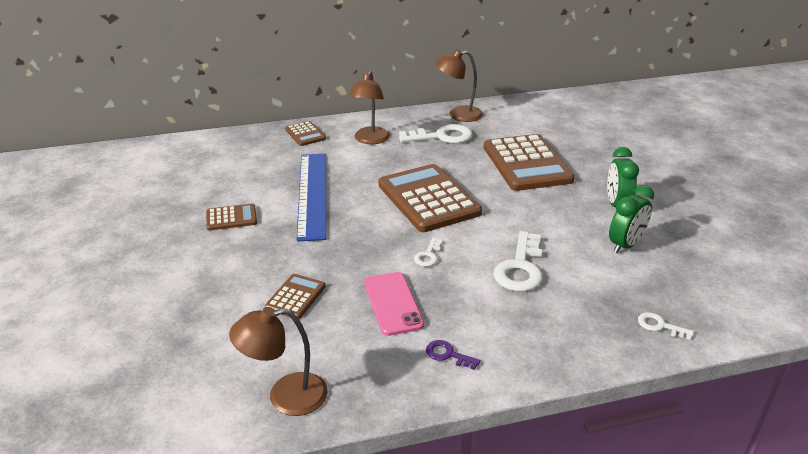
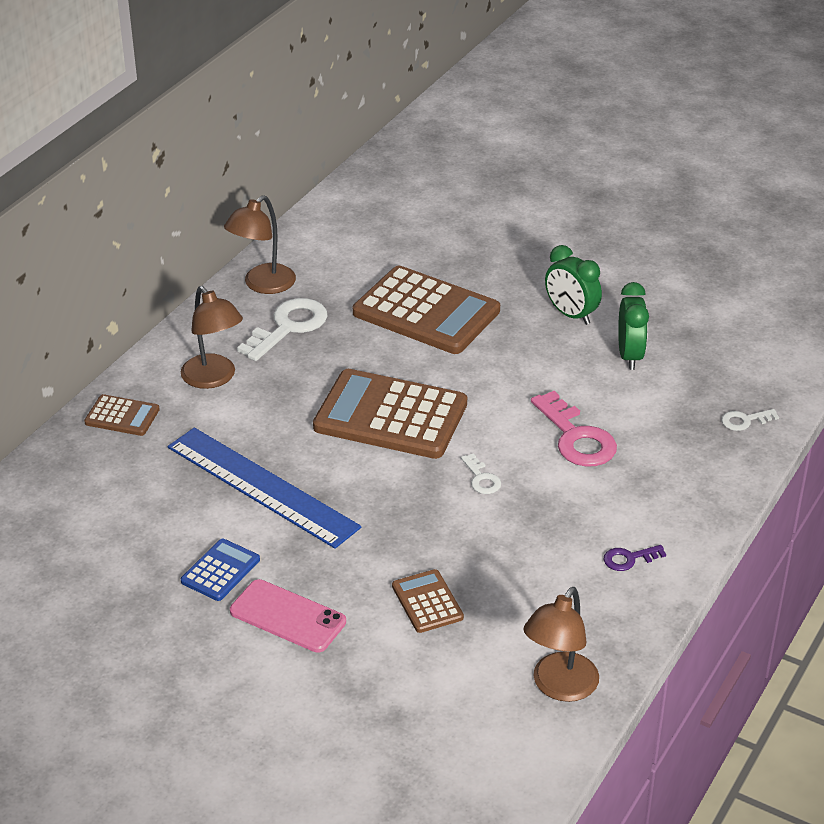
camera: 45 degrees left, 5 degrees up
(231, 218) = (220, 570): brown calculator -> blue calculator
(393, 303) = (521, 546): pink phone -> pink phone (288, 616)
(520, 268) = (576, 437): white key -> pink key

